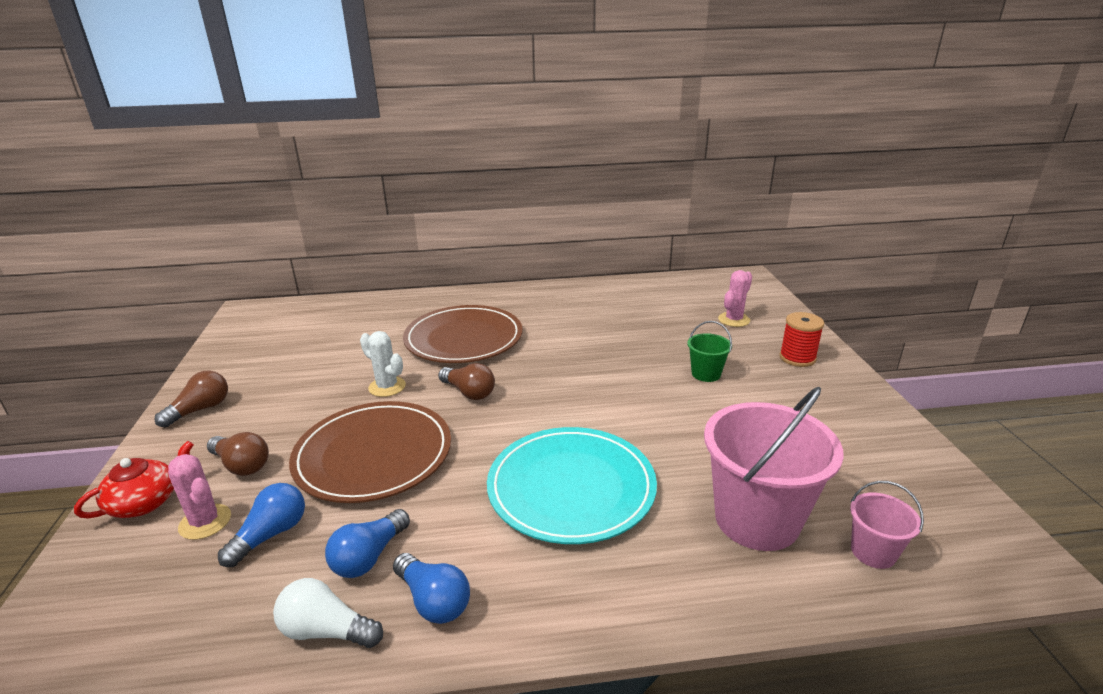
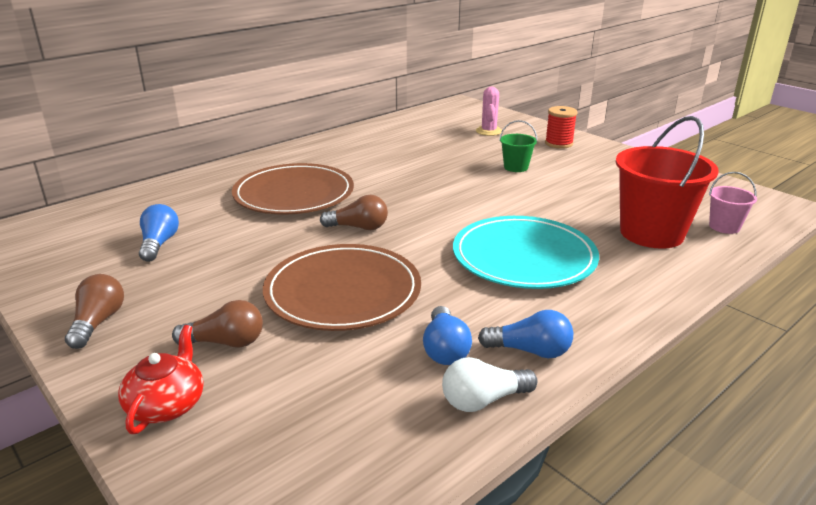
camera: 35 degrees left, 0 degrees up
(205, 522) = (260, 390): pink cactus -> none
(271, 535) = (340, 371): blue light bulb -> blue light bulb (159, 244)
(387, 387) = (277, 245): white cactus -> none
(756, 519) = (651, 233): pink bucket -> red bucket

